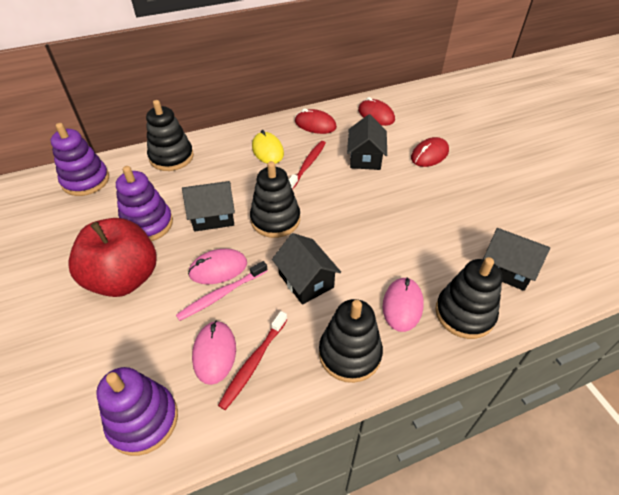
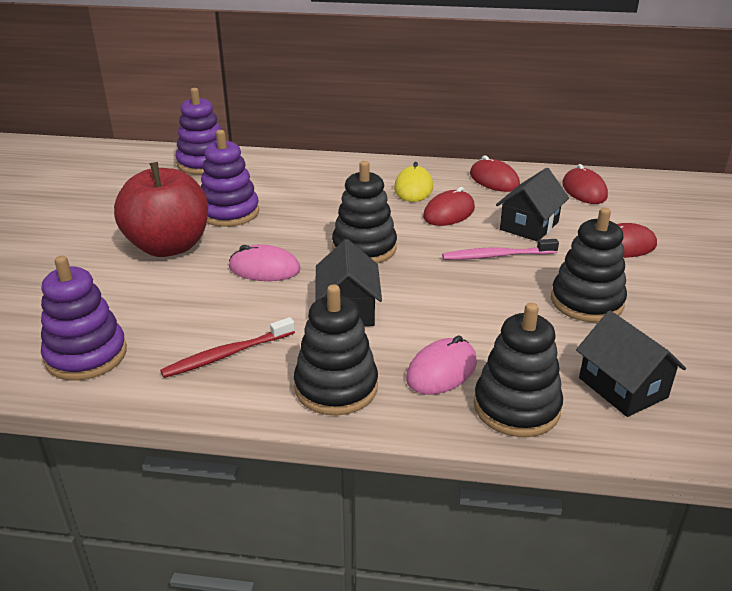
camera: 30 degrees right, 15 degrees down
(171, 157) = (303, 167): black stacking toy -> black stacking toy (586, 302)
(213, 216) = (299, 226): black house -> none
(214, 353) = (197, 332): pink mouse -> none
(221, 294) = (247, 290): pink toothbrush -> pink toothbrush (496, 256)
(308, 165) = (449, 213): red toothbrush -> red mouse

